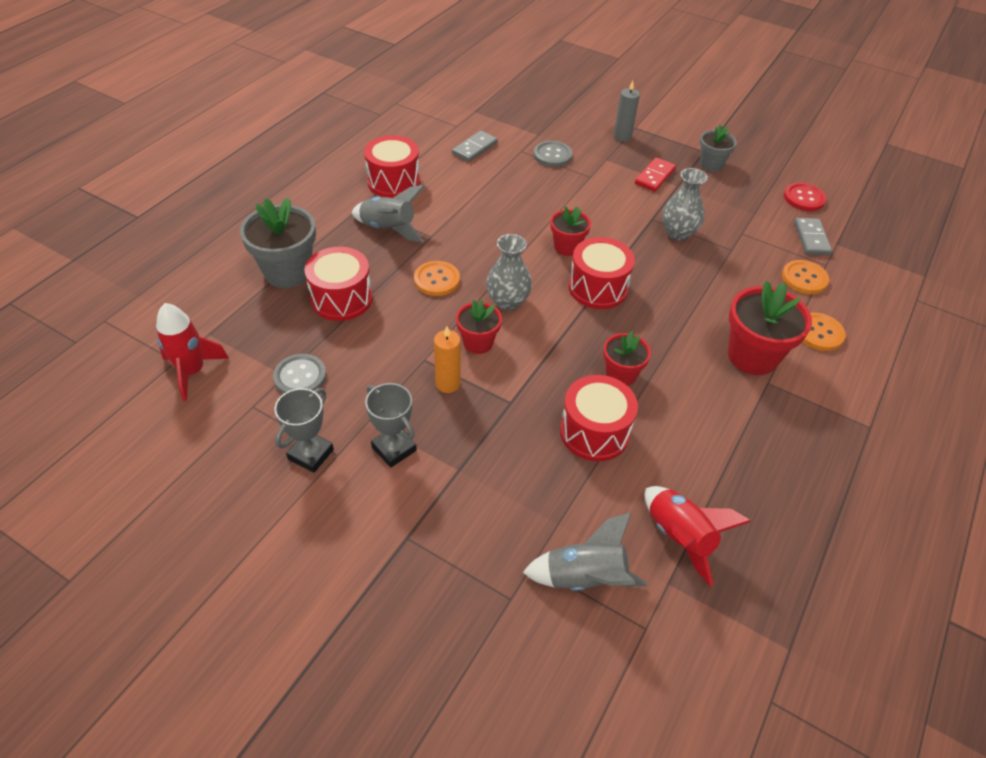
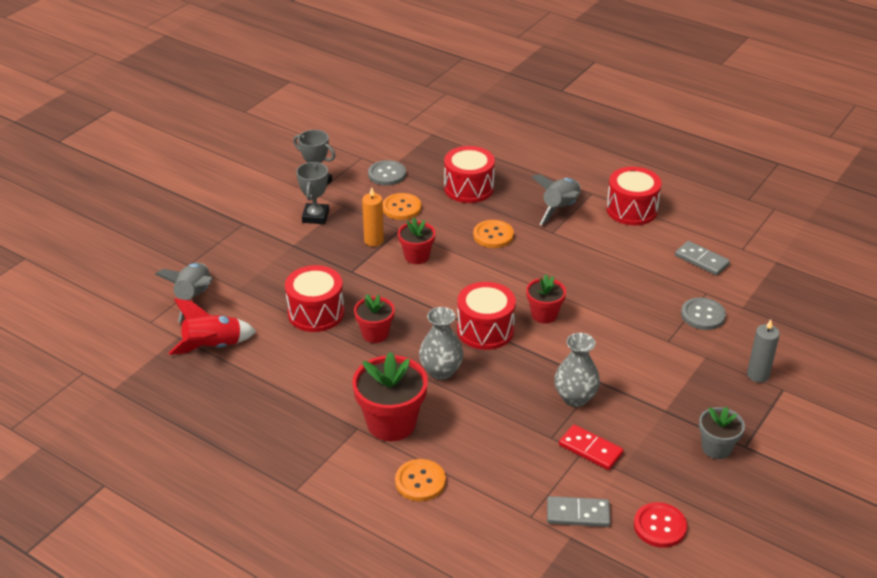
camera: 95 degrees right, 10 degrees down
(192, 371) = (395, 131): red rocket -> none
(287, 272) = (500, 161): grey flower pot -> none
(394, 449) = (315, 216): grey trophy -> grey trophy turned 45 degrees counterclockwise
(507, 301) = (466, 274): grey vase -> grey vase (441, 371)
(655, 176) = (679, 393): red domino -> red domino (590, 449)
(804, 278) = (505, 490): orange button -> orange button (401, 208)

